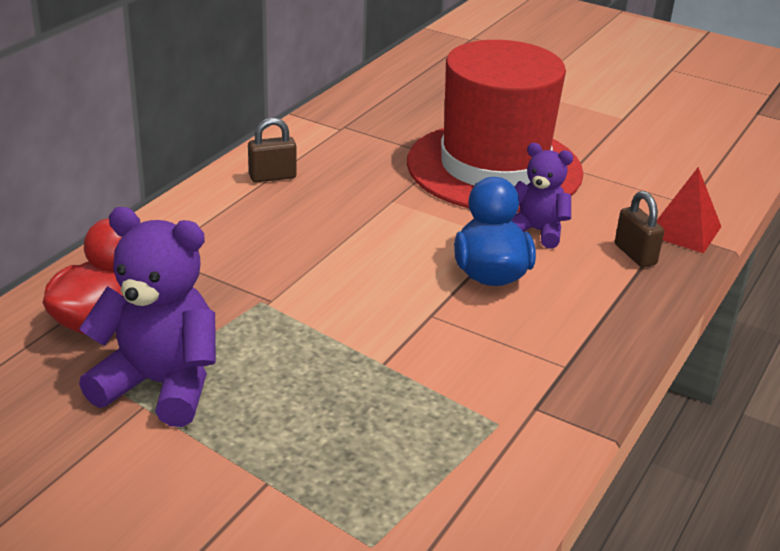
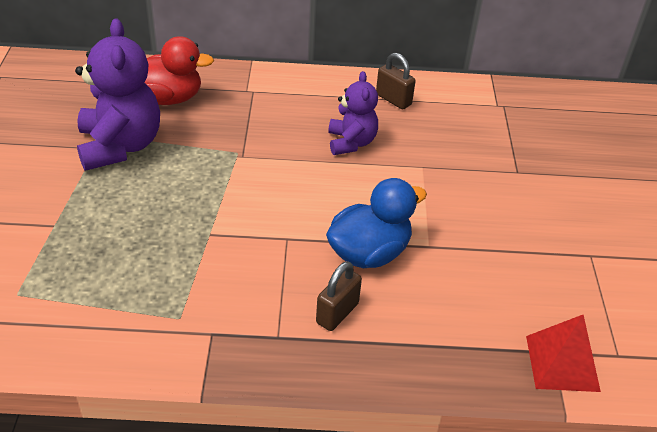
camera: 60 degrees right, 10 degrees up
(494, 167) = (534, 205): red hat -> none
(536, 231) = (459, 261): purple teddy bear -> purple teddy bear (351, 142)
(635, 254) = (484, 337): brown padlock -> brown padlock (337, 313)

